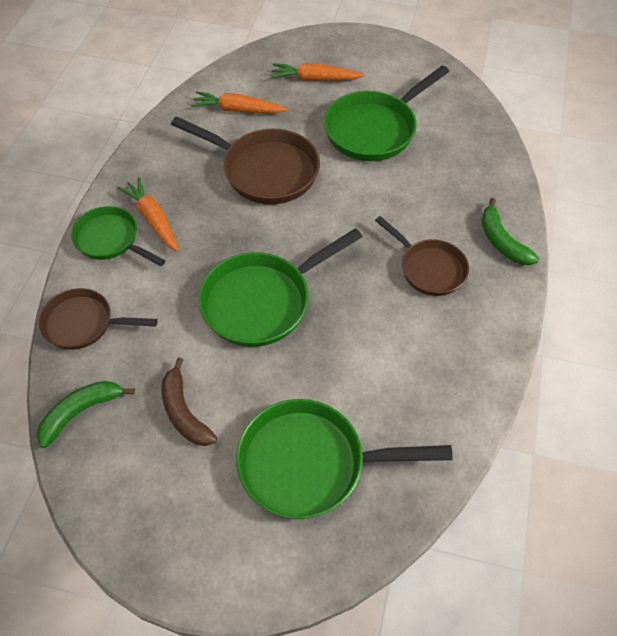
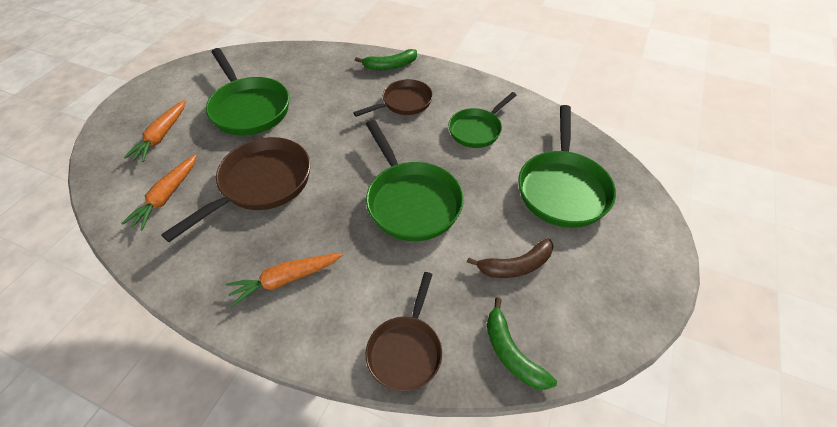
camera: 80 degrees left, 5 degrees down
(110, 240) = (299, 322): green pan -> green pan (477, 130)

